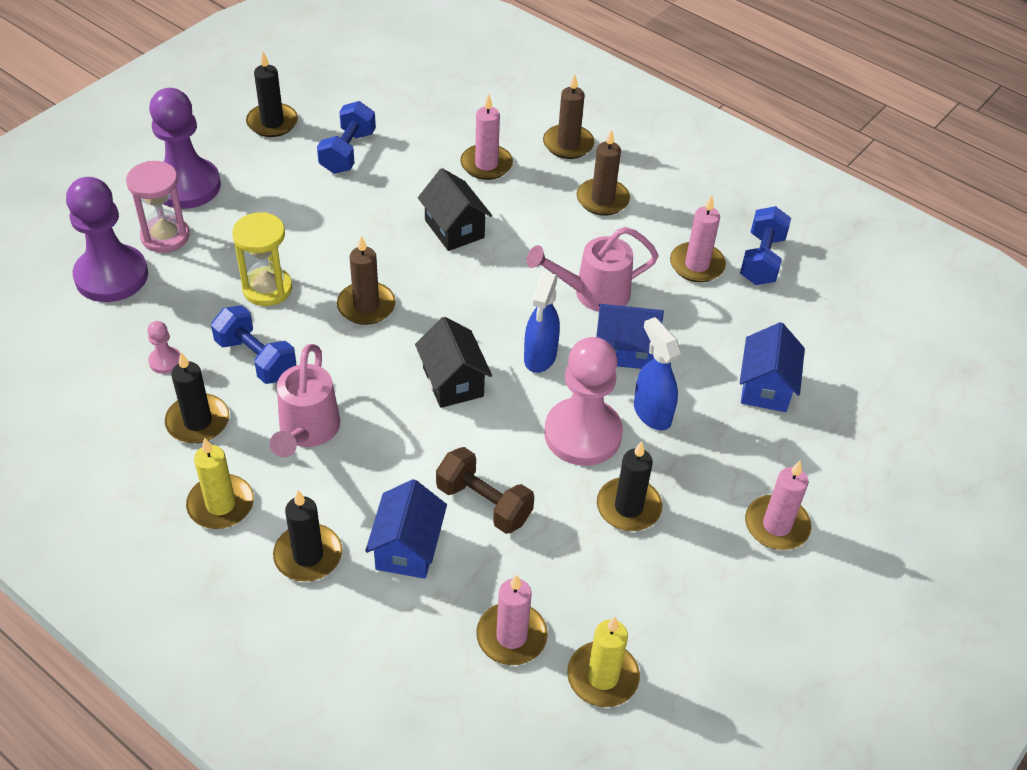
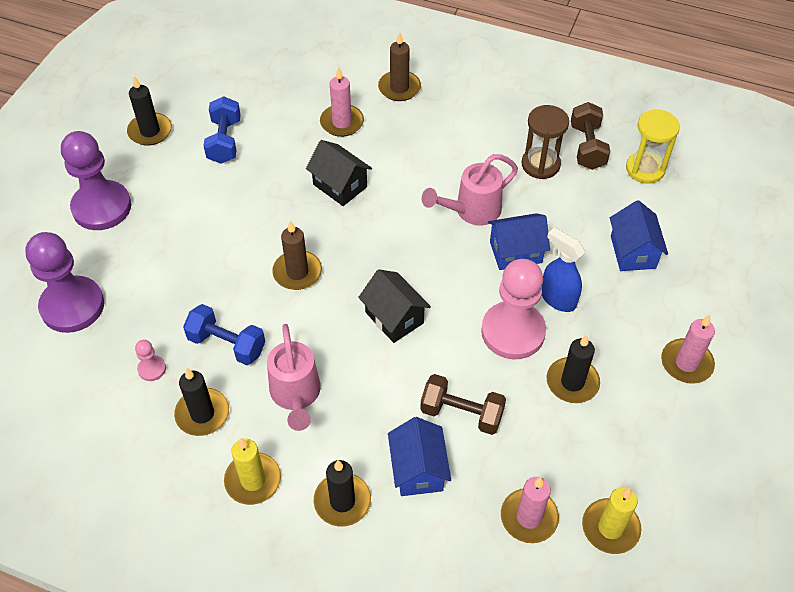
camera: 15 degrees left, 5 degrees up
(165, 236) = (103, 258): pink hourglass -> none
(267, 288) = (209, 280): yellow hourglass -> yellow hourglass (645, 169)
(540, 357) = (453, 277): blue spray bottle -> none
(602, 199) = (446, 128): brown candle -> none
(697, 265) = (540, 164): pink candle -> brown hourglass
(762, 260) = (587, 147): blue dumbbell -> brown dumbbell

